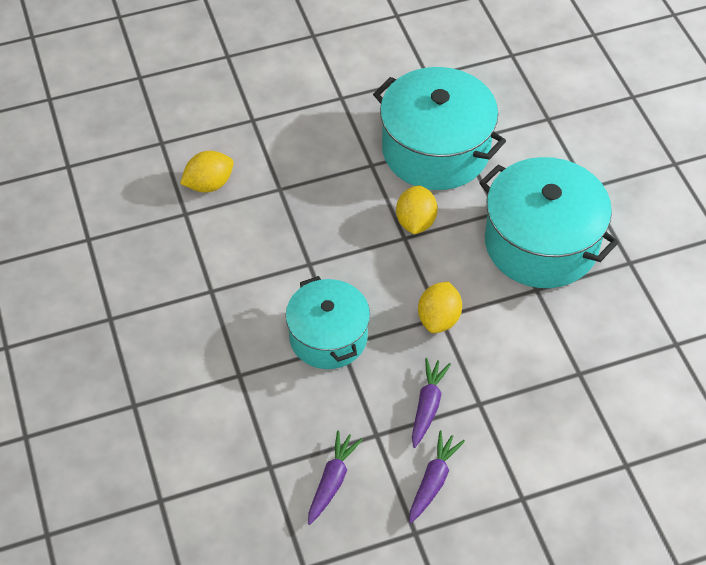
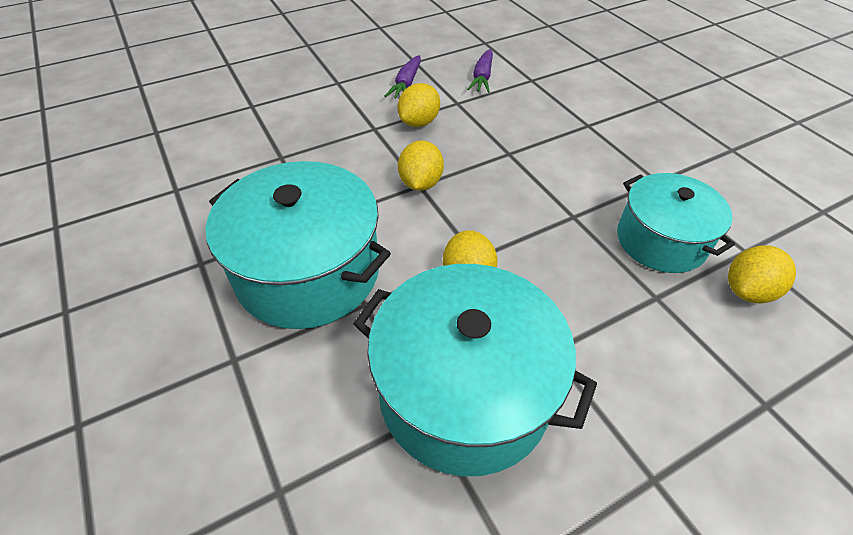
camera: 170 degrees right, 5 degrees down
(328, 337) = (523, 158): turquoise pot -> turquoise pot (660, 240)
(427, 406) = (419, 122): purple carrot -> yellow lemon

